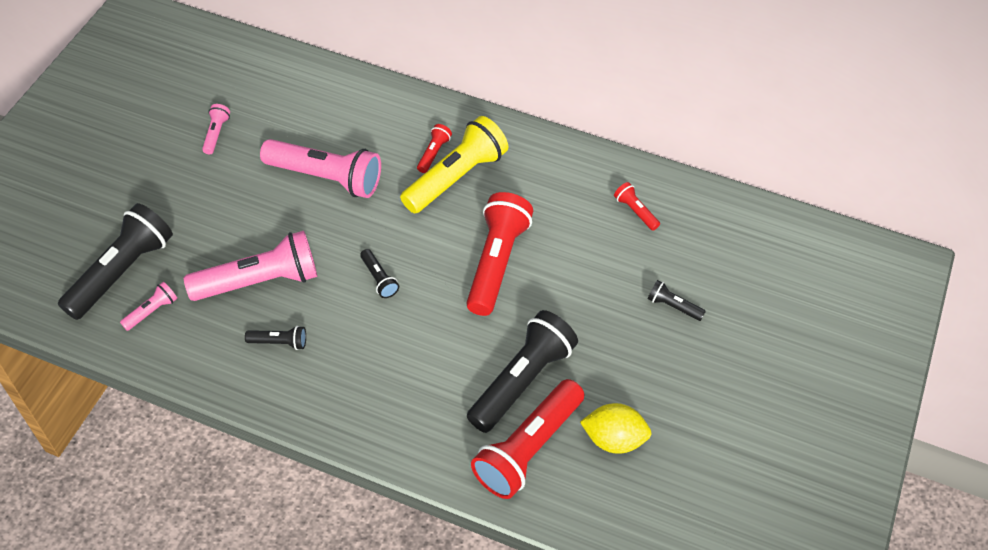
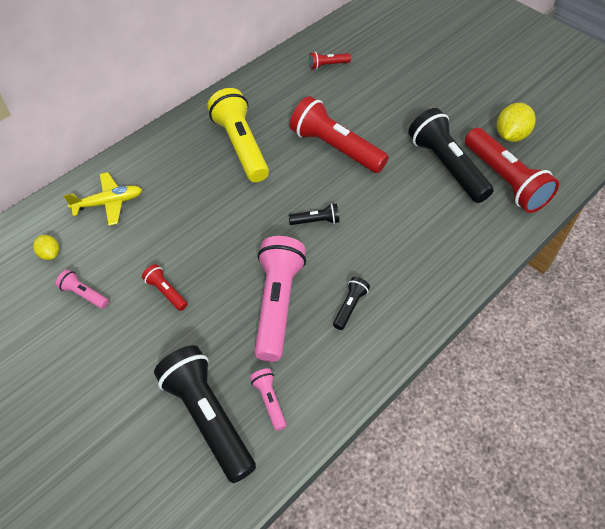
camera: 65 degrees left, 0 degrees up
(250, 90) = (50, 254): none -> yellow lemon
(326, 177) = (190, 226): pink flashlight -> none
(328, 105) = (109, 203): none -> yellow plane
(433, 153) = (208, 152): red flashlight -> red flashlight (166, 292)
(673, 306) = (415, 74): black flashlight -> none

